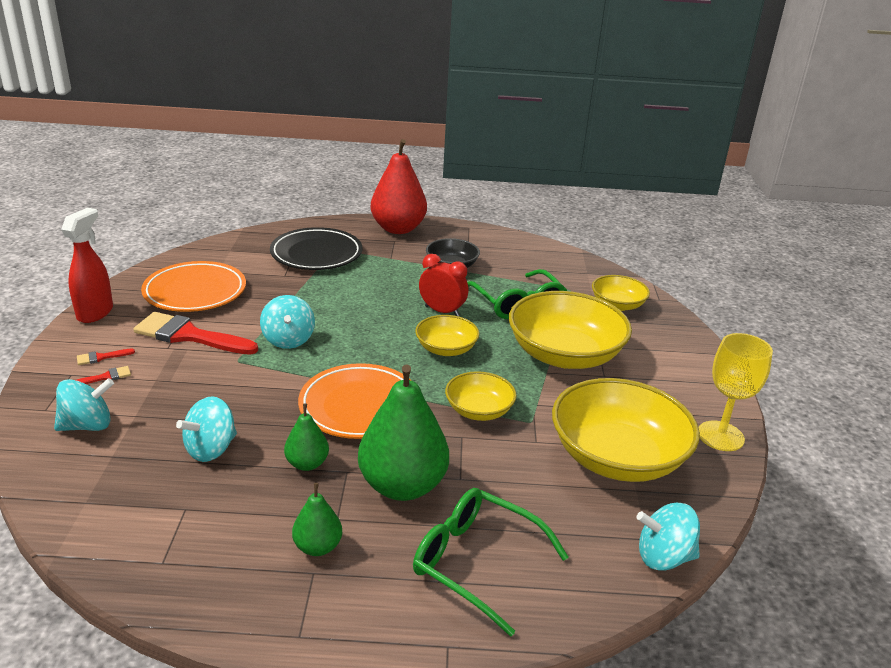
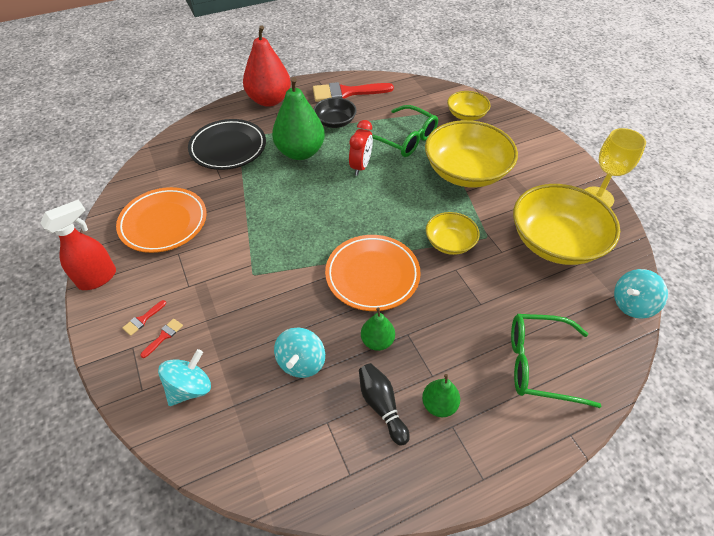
camera: 25 degrees left, 20 degrees up
(95, 313) = (98, 278): red spray bottle -> red spray bottle turned 60 degrees clockwise
(189, 336) = (196, 267): red brush -> red brush (346, 93)
(255, 520) = (381, 406): none -> black bowling pin
(288, 340) = (274, 238): turquoise spinning top -> none
(402, 485) = (451, 328): green pear -> green pear (300, 152)
(442, 311) = (360, 166): red clock -> red clock turned 105 degrees clockwise
(446, 349) = (389, 199): yellow bowl -> none

